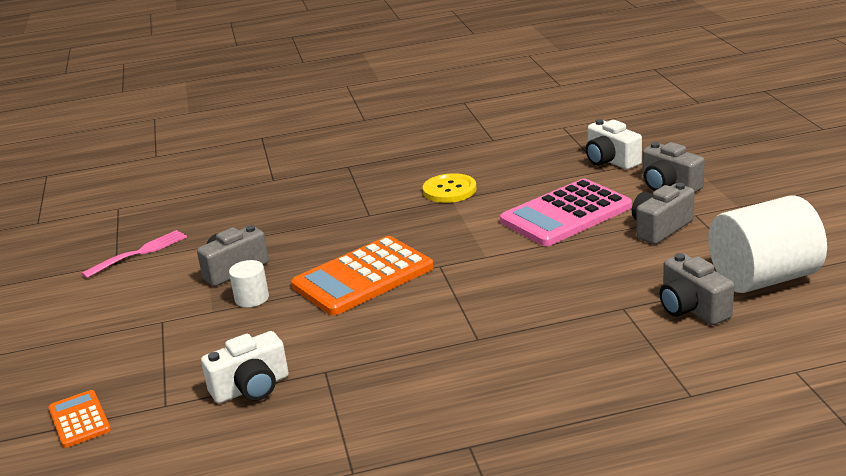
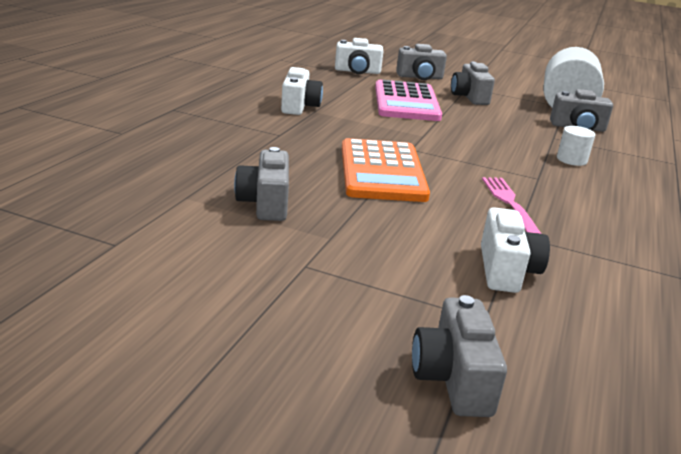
camera: 60 degrees left, 0 degrees up
(79, 419) = (453, 378): orange calculator -> grey camera
(138, 253) = (122, 227): pink fork -> pink fork (510, 203)
(252, 298) = (338, 216): white cylinder -> white cylinder (571, 160)
(449, 190) = (299, 106): yellow button -> white camera

